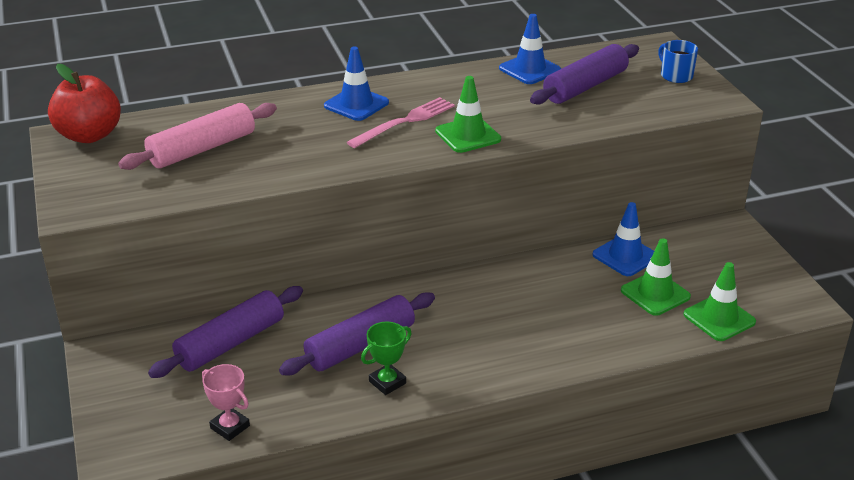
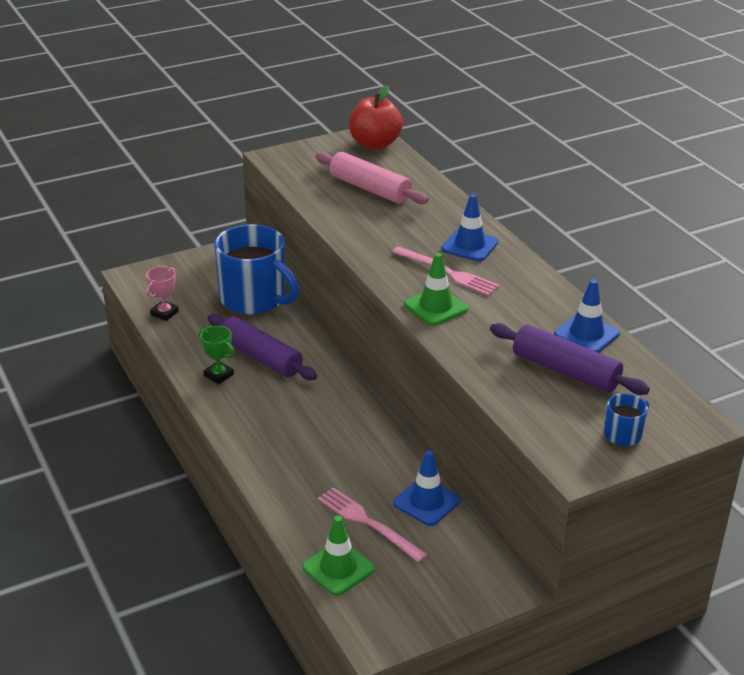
camera: 80 degrees right, 0 degrees up
(230, 343) = (254, 299): purple rolling pin -> blue mug
(655, 294) = (368, 523): green traffic cone -> pink fork

